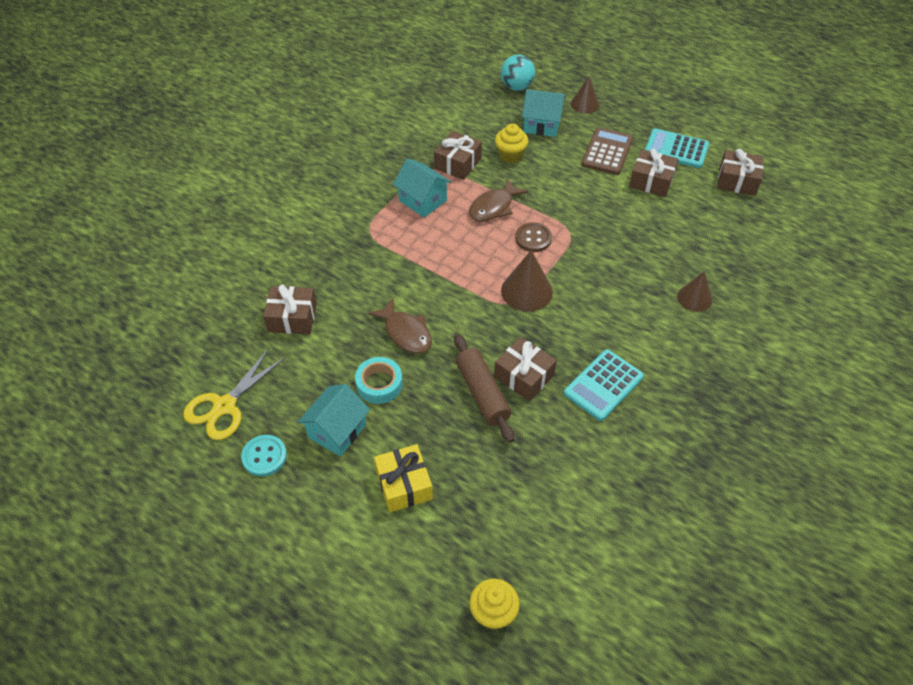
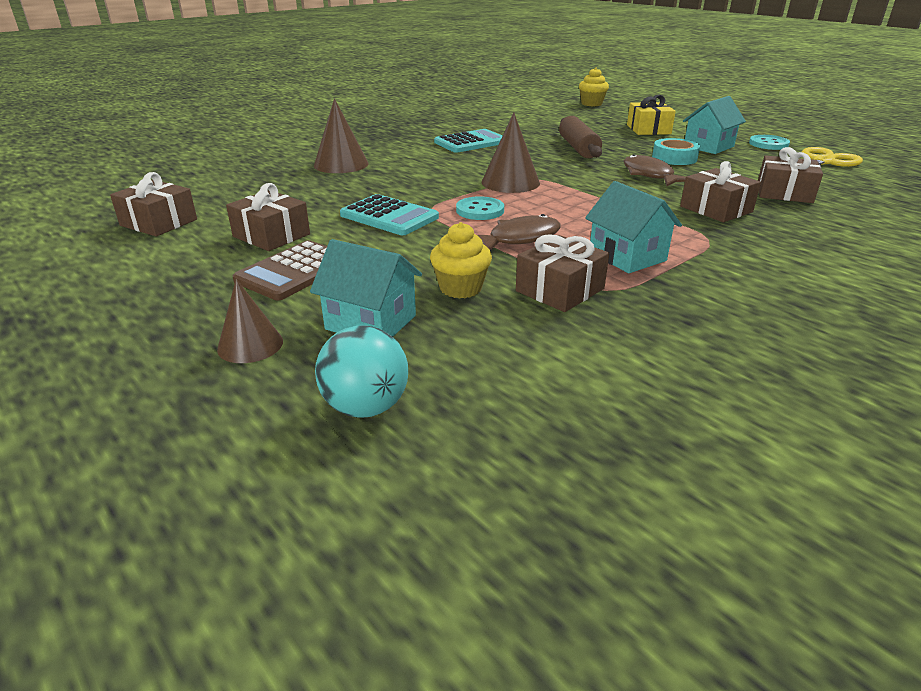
camera: 165 degrees left, 20 degrees down
(524, 376) = (537, 150): brown gift -> brown gift (716, 209)
(533, 238) = (480, 210): brown button -> turquoise button
(676, 149) = (184, 260): turquoise calculator -> turquoise calculator (389, 216)
(694, 298) = (341, 164): brown cone -> brown cone, size x1.50

